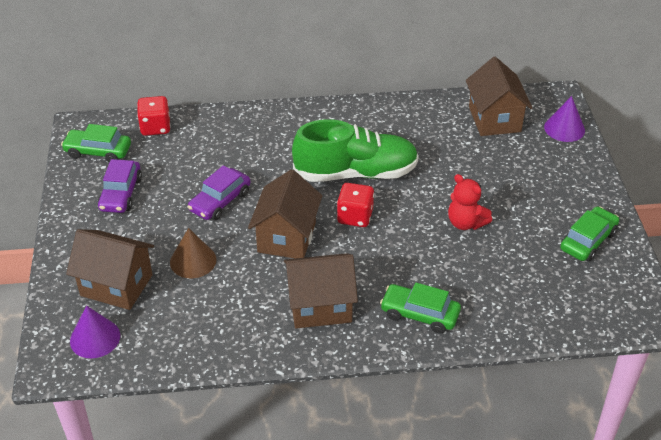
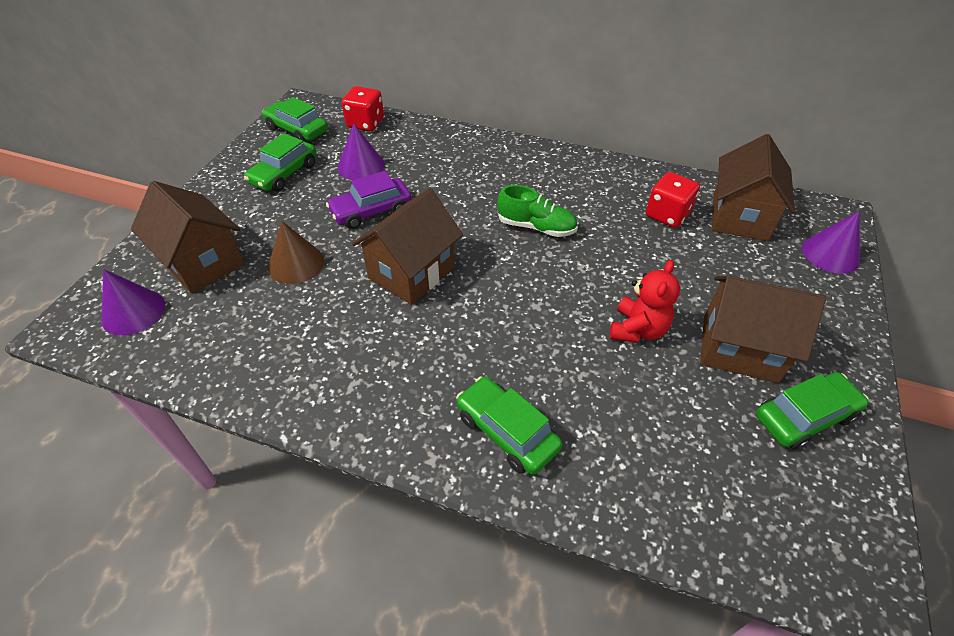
camera: 25 degrees right, 5 degrees up
(121, 194) = (284, 174): purple car -> green car
(182, 166) = (361, 166): none -> purple cone
(320, 306) = (391, 370): brown house -> brown house (739, 348)
(355, 216) = (504, 275): red dice -> red dice (667, 215)
(356, 173) = (536, 227): green shoe -> green shoe, size x0.54
(465, 223) = (637, 329): red teddy bear -> red teddy bear turned 135 degrees counterclockwise

